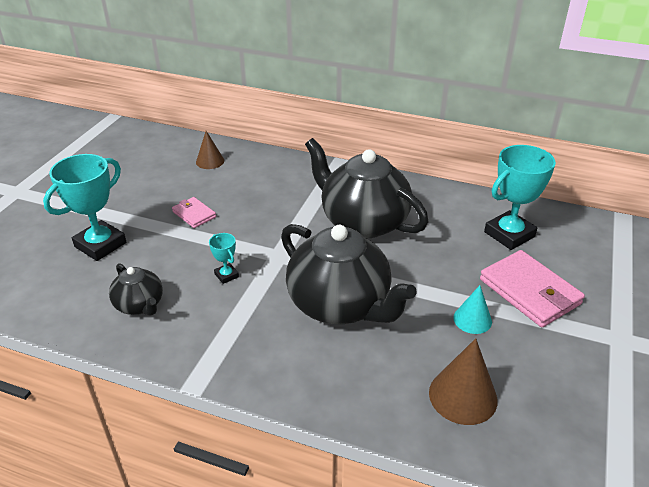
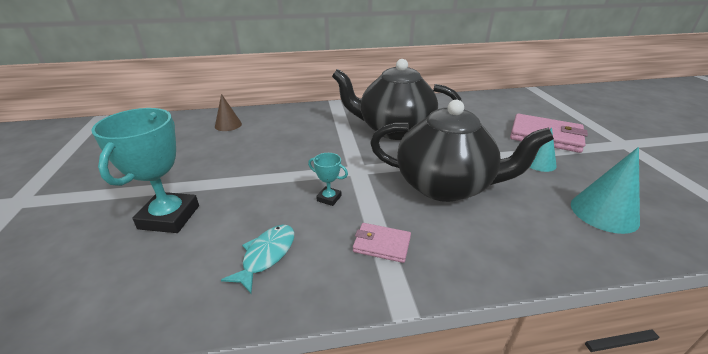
camera: 30 degrees left, 5 degrees down
(140, 305) = (266, 255): black teapot -> turquoise fish
(194, 214) = (250, 163): pink wallet -> pink wallet (381, 244)
(463, 396) = (604, 212): brown cone -> turquoise cone
(509, 234) = (491, 111): turquoise trophy -> none

